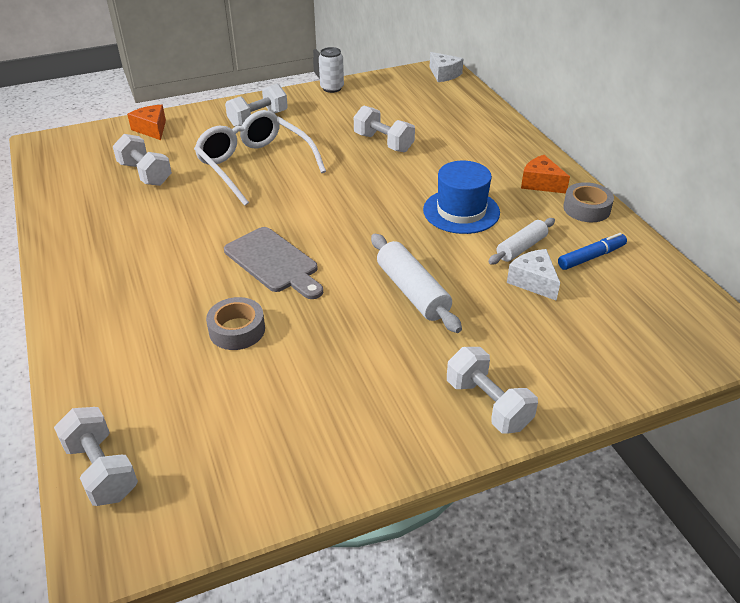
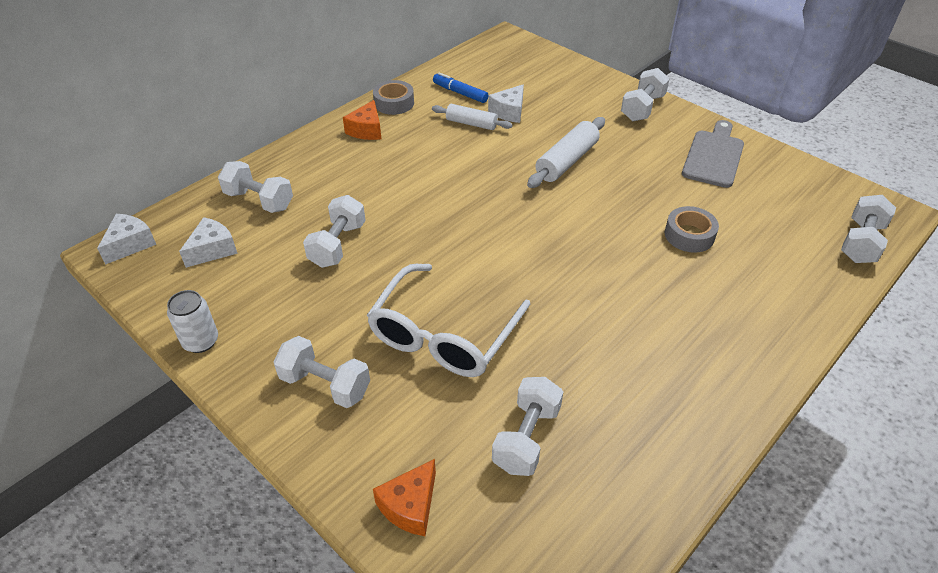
camera: 115 degrees left, 5 degrees up
(274, 262) = (595, 248): grey cutting board -> grey cutting board (714, 156)
(416, 99) = (212, 250): none -> white cheese
(461, 211) = (439, 163): blue hat -> none
(462, 120) = (259, 200): none -> white dumbbell

